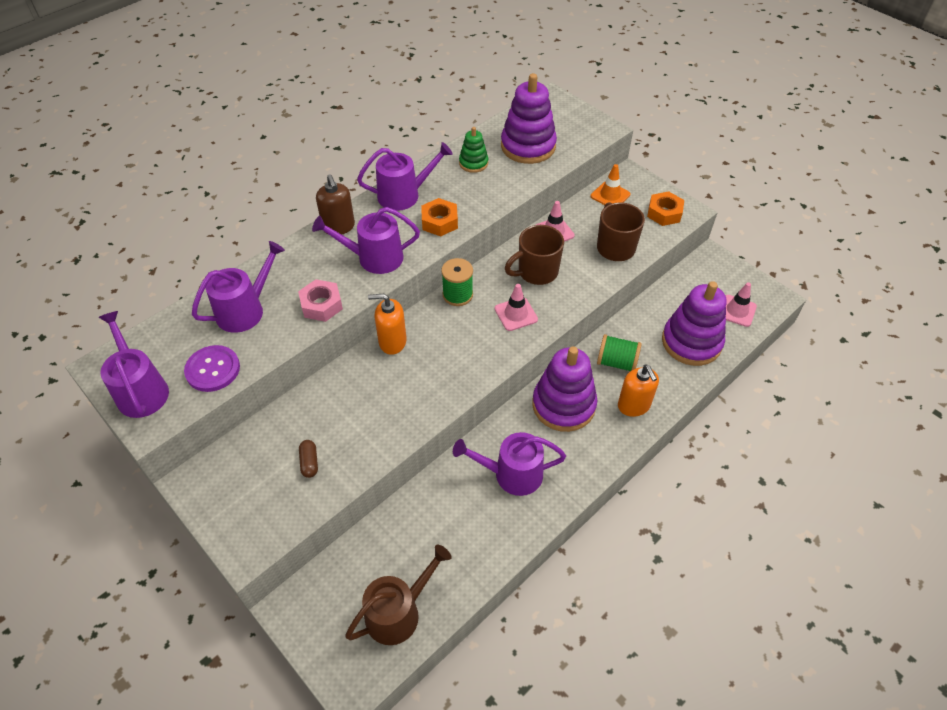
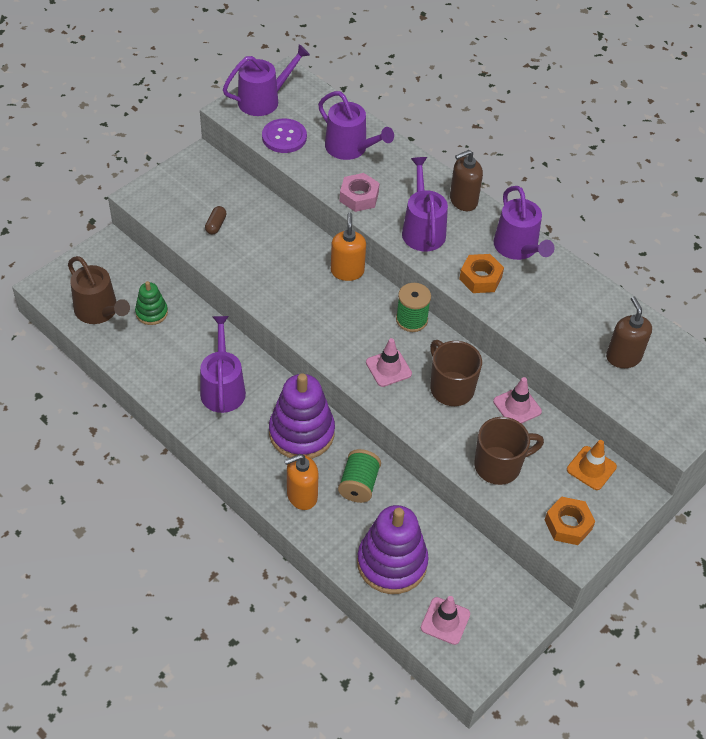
camera: 85 degrees right, 0 degrees up
(309, 462) = (216, 225): brown capsule -> brown capsule turned 60 degrees counterclockwise
(473, 163) = (582, 306): green stacking toy -> green stacking toy (151, 313)
(528, 146) = (623, 357): purple stacking toy -> brown soap dispenser

